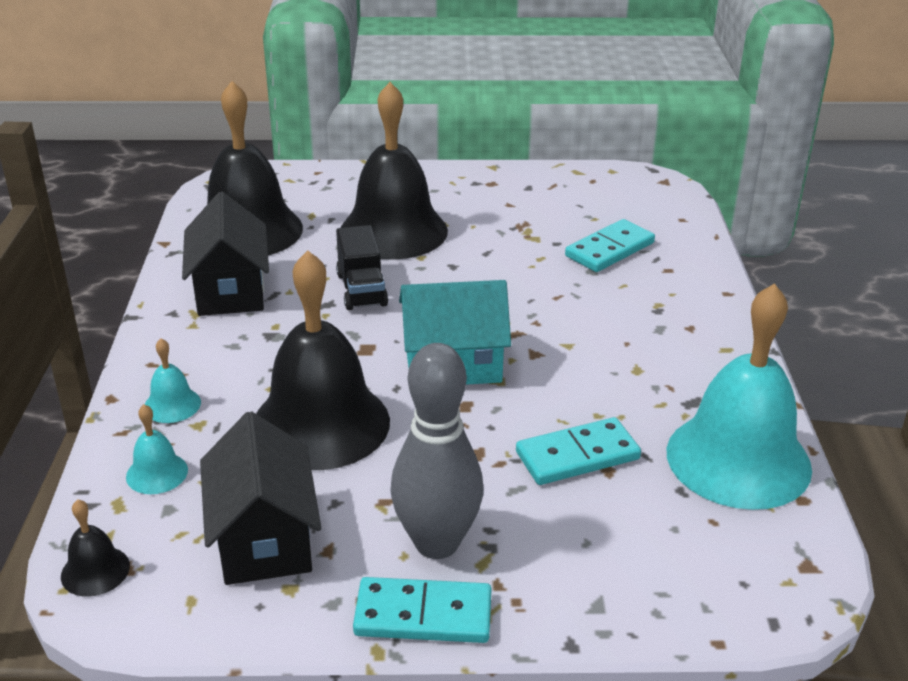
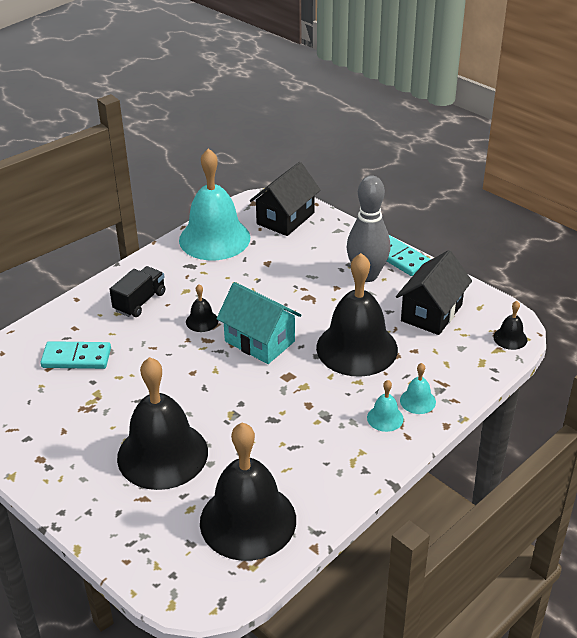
camera: 135 degrees left, 5 degrees up
(157, 473) = (453, 367): turquoise bell -> turquoise bell (385, 418)
(230, 291) = (315, 466): black house -> black house (285, 218)
(361, 290) = (242, 417): black truck -> black truck (140, 302)
(555, 347) = (202, 321): none -> black bell
(577, 455) = (270, 273): turquoise domino -> none

